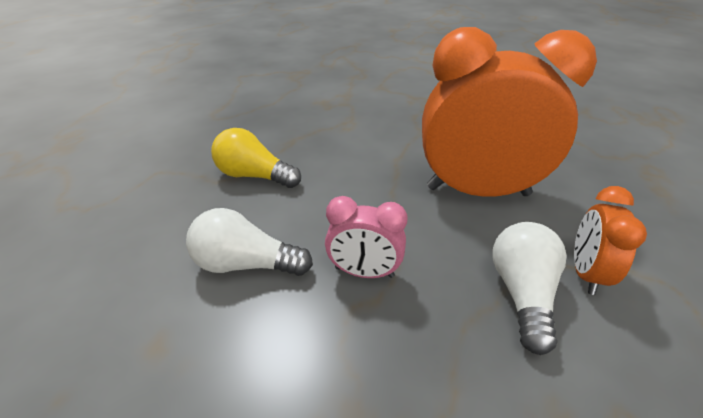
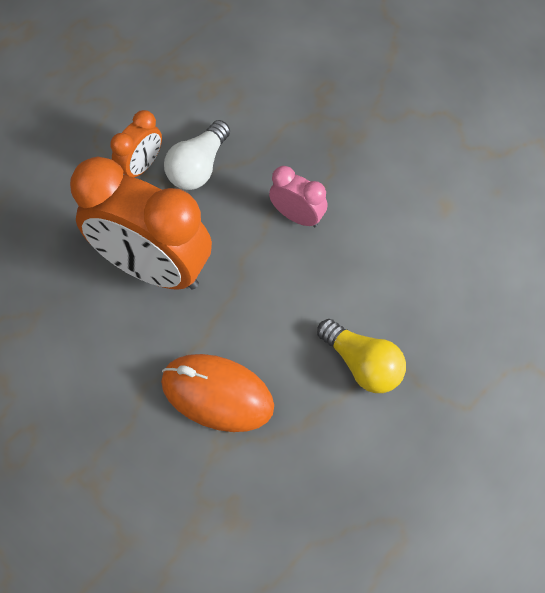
camera: 160 degrees left, 25 degrees up
(246, 264) = (383, 251): white light bulb -> none
(365, 139) = (217, 394): none -> orange mouse

